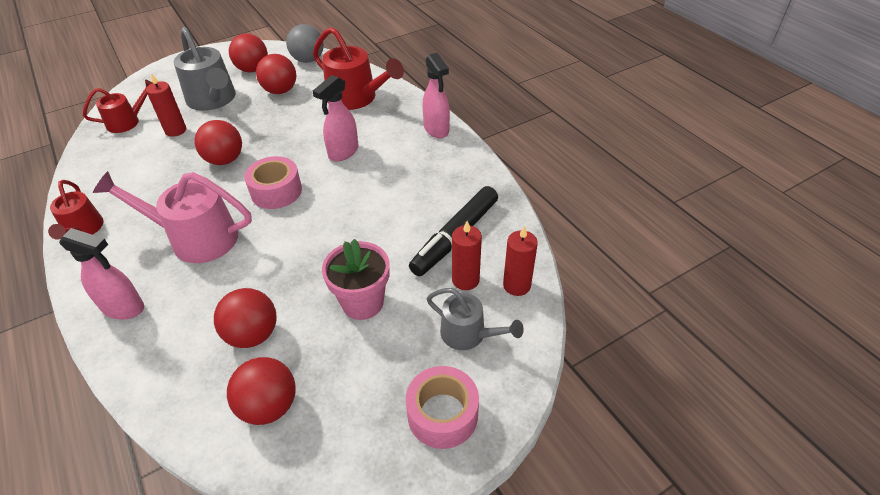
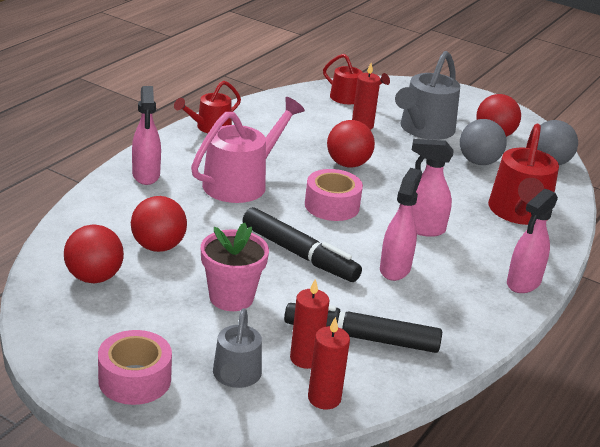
camera: 60 degrees right, 15 degrees down
(196, 238) = (241, 182): pink watering can -> pink watering can turned 60 degrees clockwise
(280, 91) = (478, 162): red ball -> grey ball
(329, 236) = (299, 254): none -> black marker
(383, 186) = (395, 269): none -> pink spray bottle

